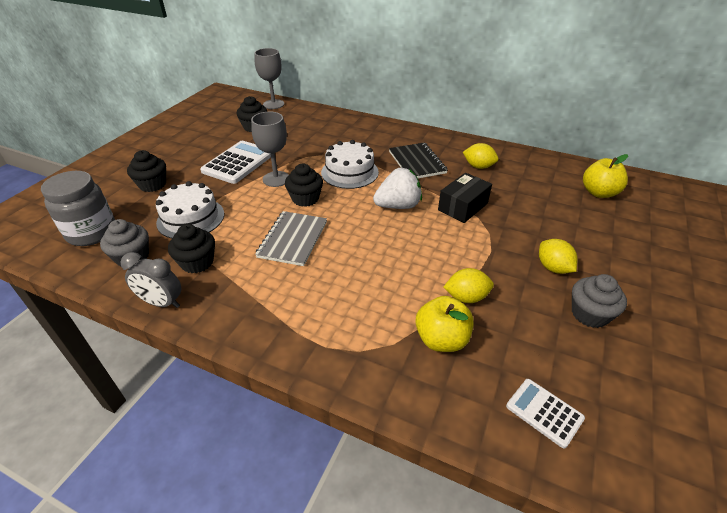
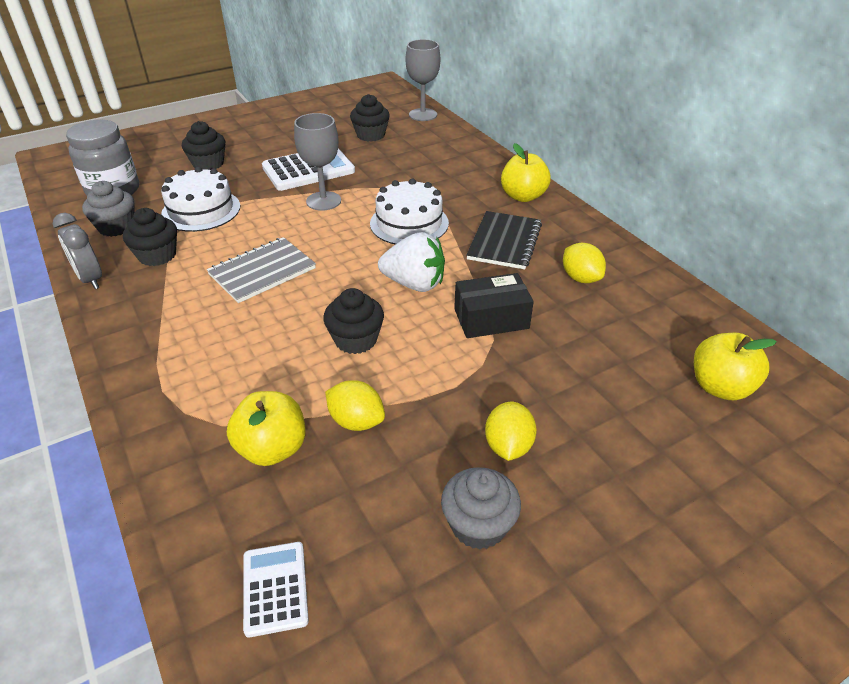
camera: 35 degrees right, 0 degrees up
(305, 199) = (326, 234): black cupcake -> black cupcake (356, 340)
(395, 133) = (523, 196): none -> yellow apple

